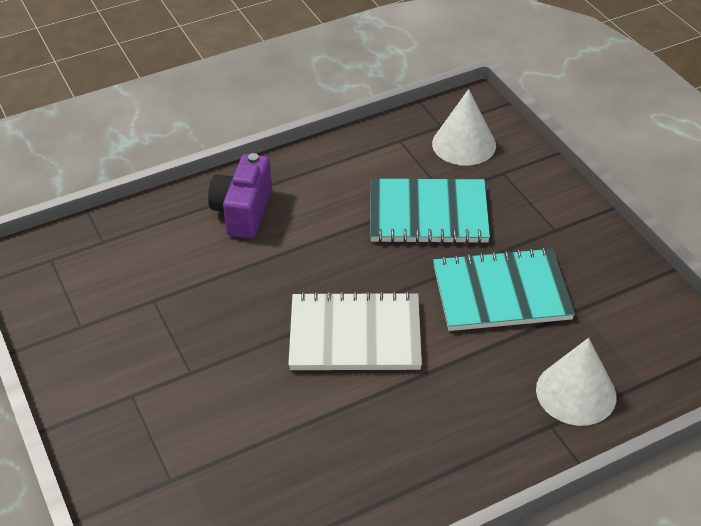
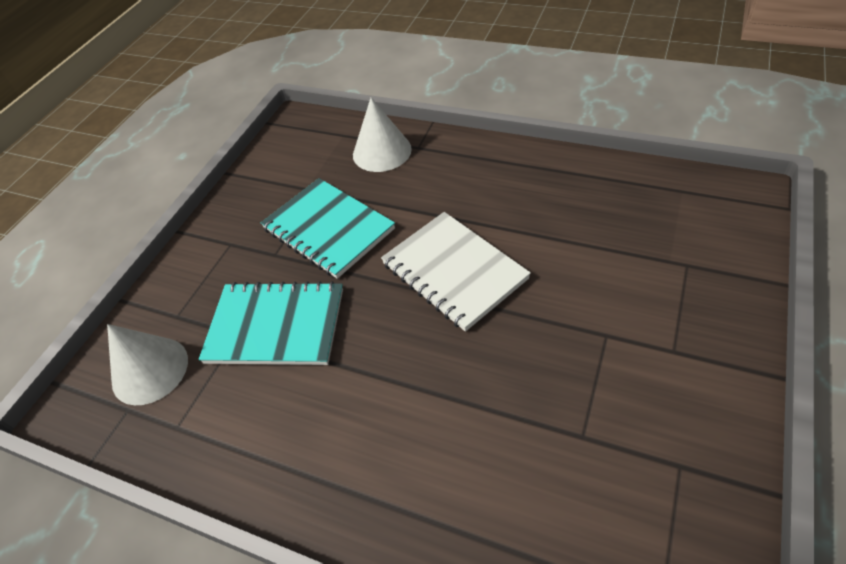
camera: 125 degrees left, 5 degrees up
(243, 212) = (401, 472): purple camera -> none
(428, 214) = (276, 326): turquoise notebook -> turquoise notebook turned 45 degrees counterclockwise

